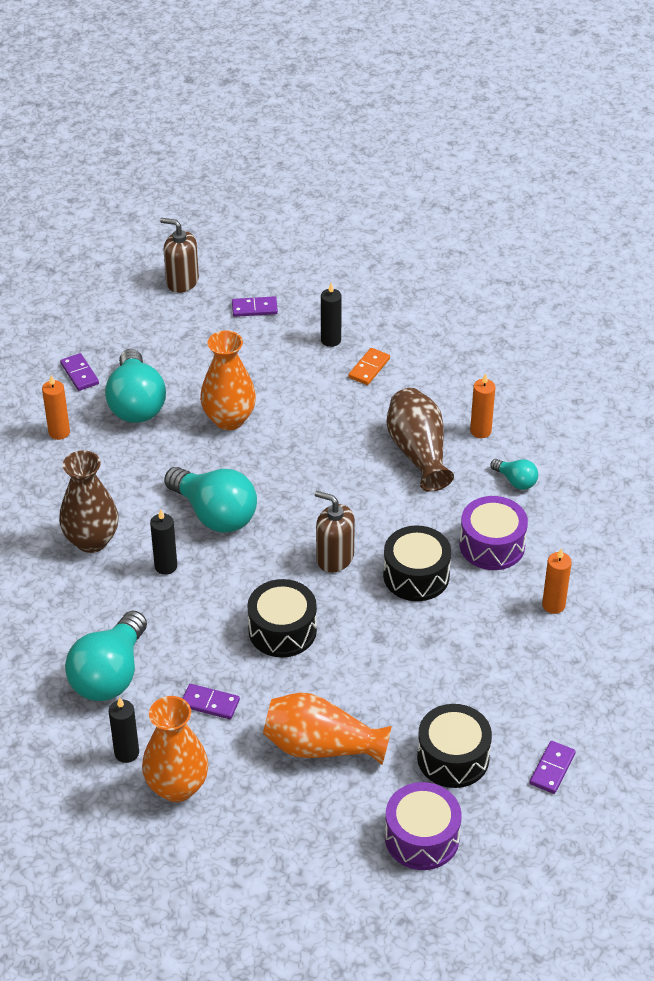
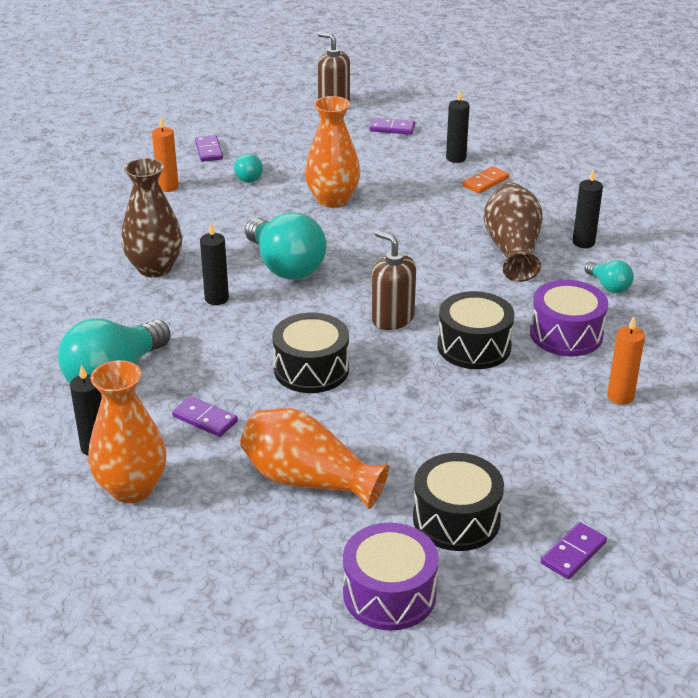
camera: 15 degrees right, 10 degrees down
(136, 403) = (250, 177): turquoise light bulb -> turquoise light bulb, size x0.49
(480, 431) = (583, 242): orange candle -> black candle

